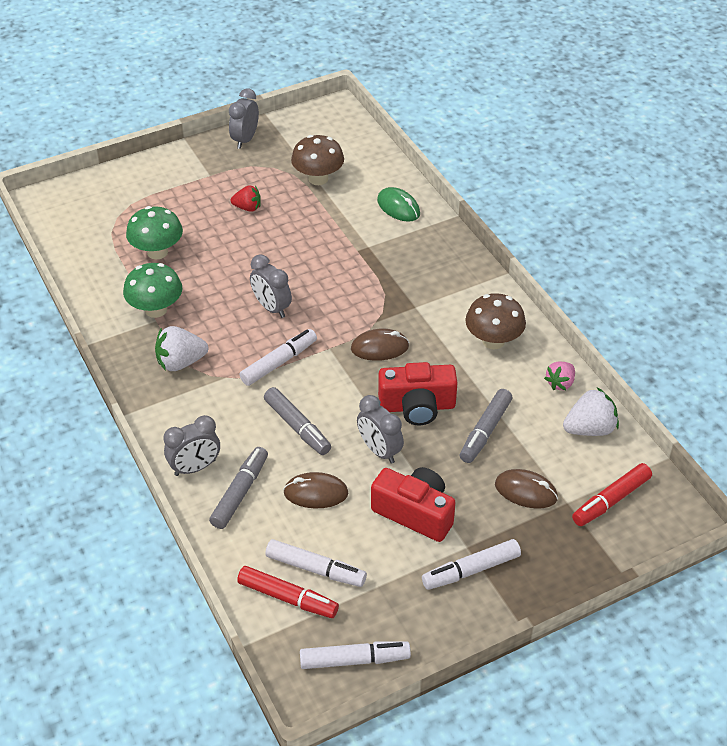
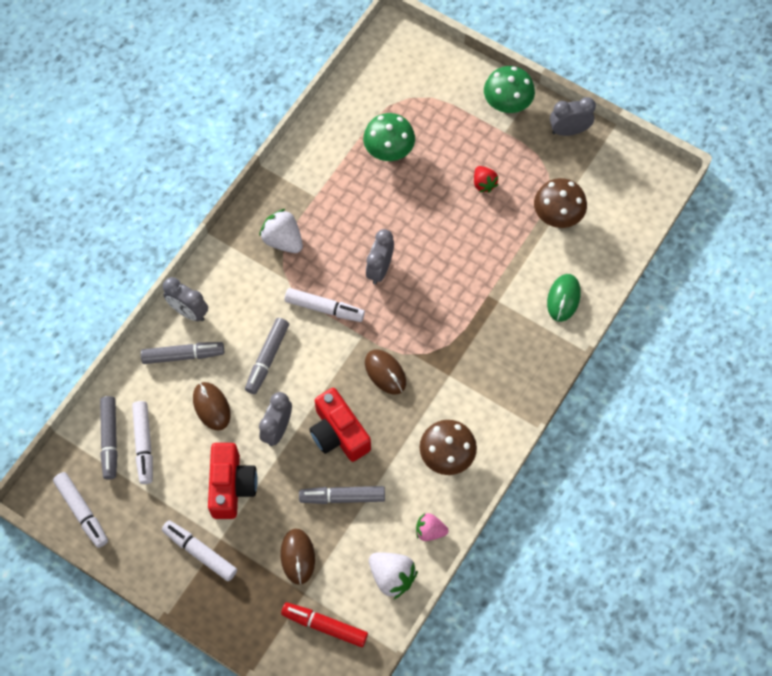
camera: 60 degrees right, 20 degrees up
(156, 309) = (326, 189): green mushroom -> green mushroom (507, 104)
(288, 598) = (110, 440): red marker -> grey marker

